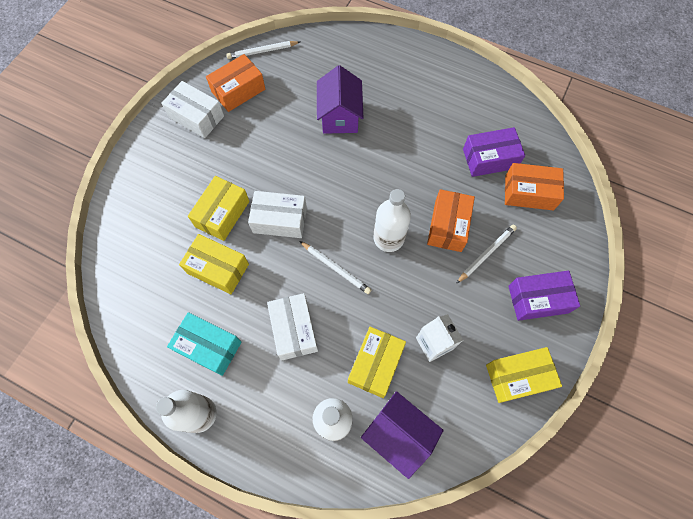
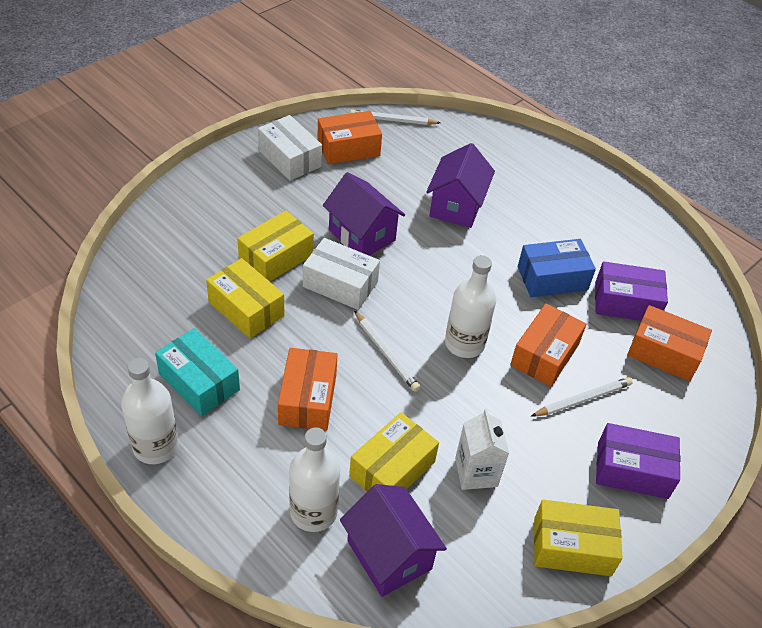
camera: 15 degrees right, 20 degrees down
(279, 169) = (362, 235): none -> purple house
(294, 330) = (307, 399): white box -> orange box
(431, 157) = (552, 278): none -> blue box

